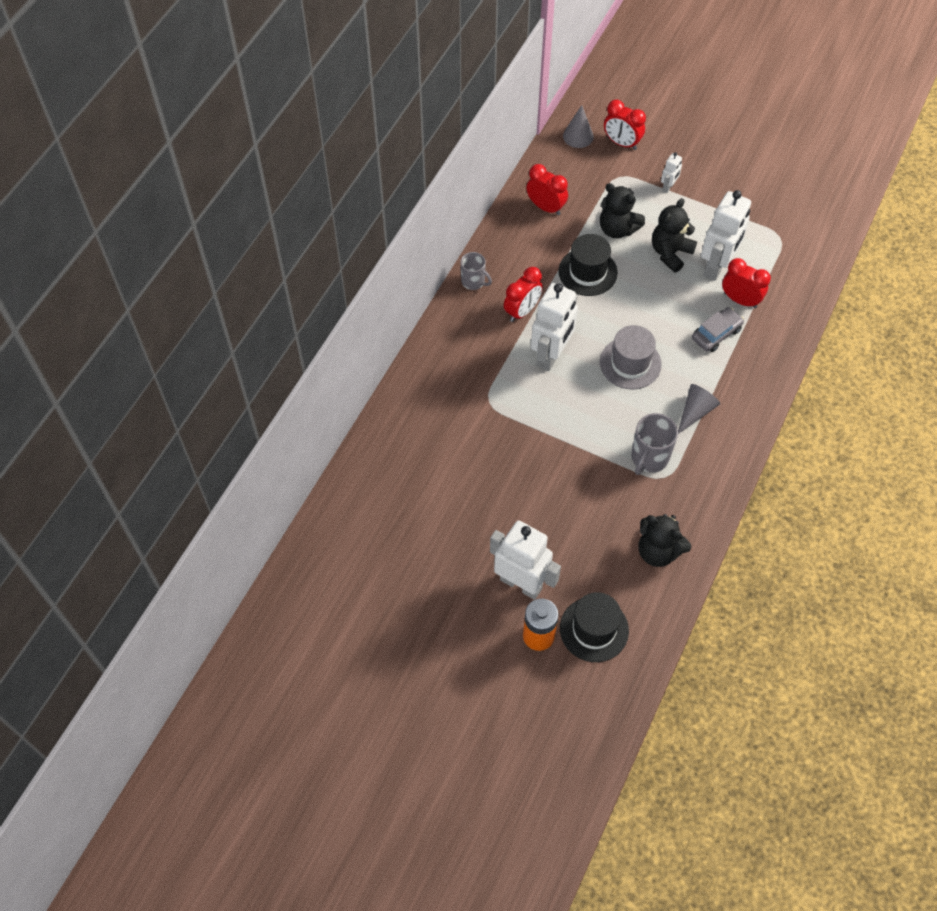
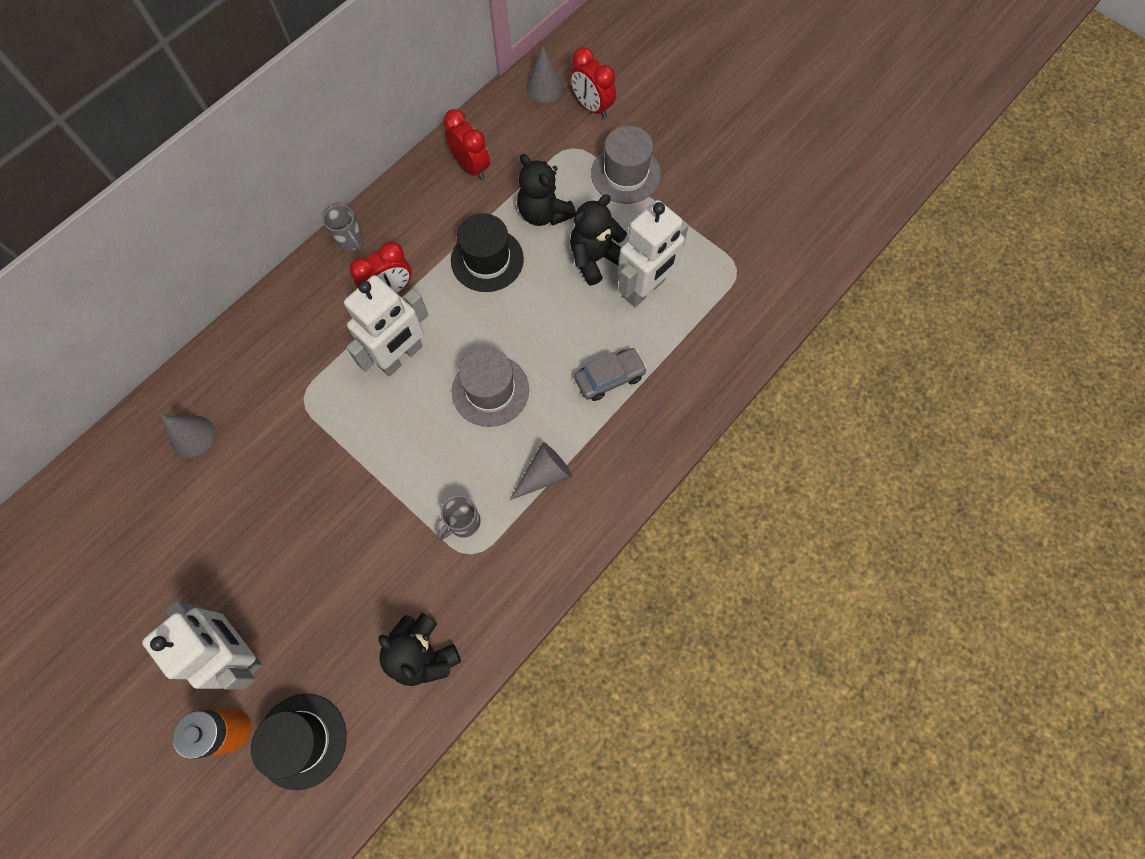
camera: 15 degrees right, 10 degrees up
(414, 448) = (192, 436): none -> grey cone
(649, 458) = (463, 522): grey mug -> grey mug, size x0.66
(668, 187) = (625, 174): white robot -> grey hat
(740, 300) = (656, 340): red clock -> none

